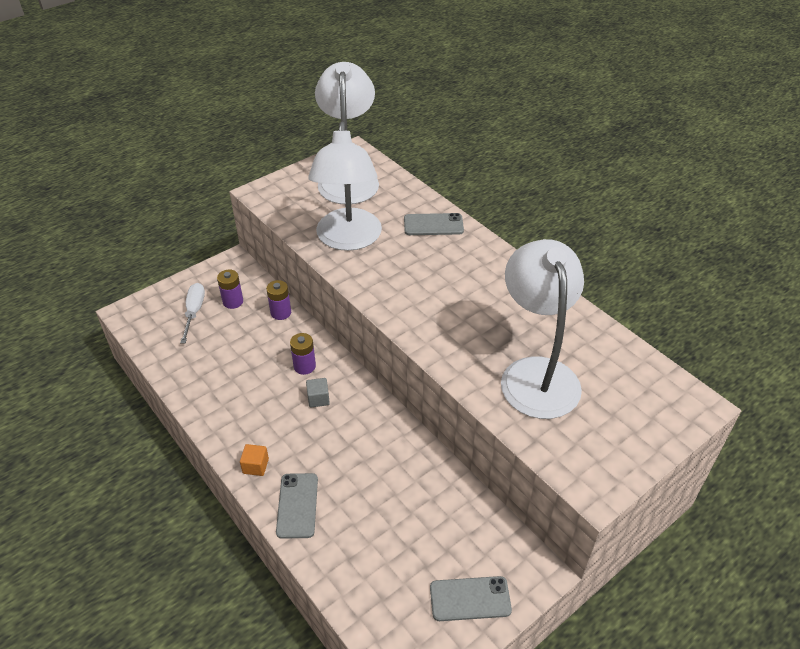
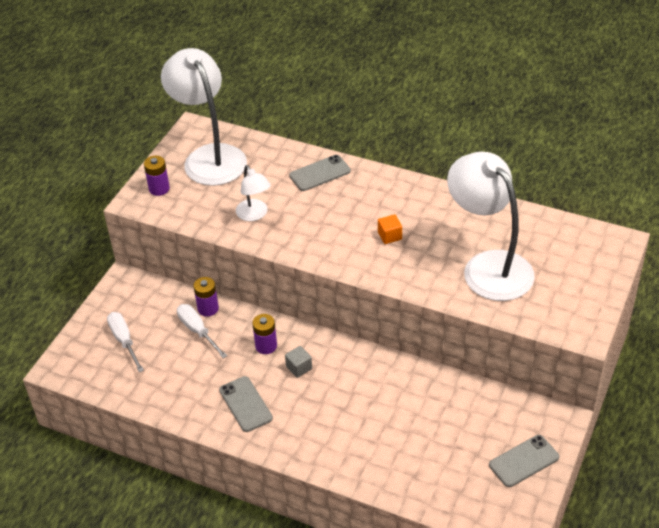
camera: 25 degrees left, 0 degrees up
(233, 302) = (154, 317): purple battery -> purple battery (159, 189)
(255, 466) = (286, 443): orange cube -> orange cube (389, 236)
(258, 328) = (197, 331): none -> white screwdriver
(297, 505) = (344, 457): grey phone -> grey phone (245, 404)
(348, 240) = (254, 215): white lamp -> white lamp, size x0.49

